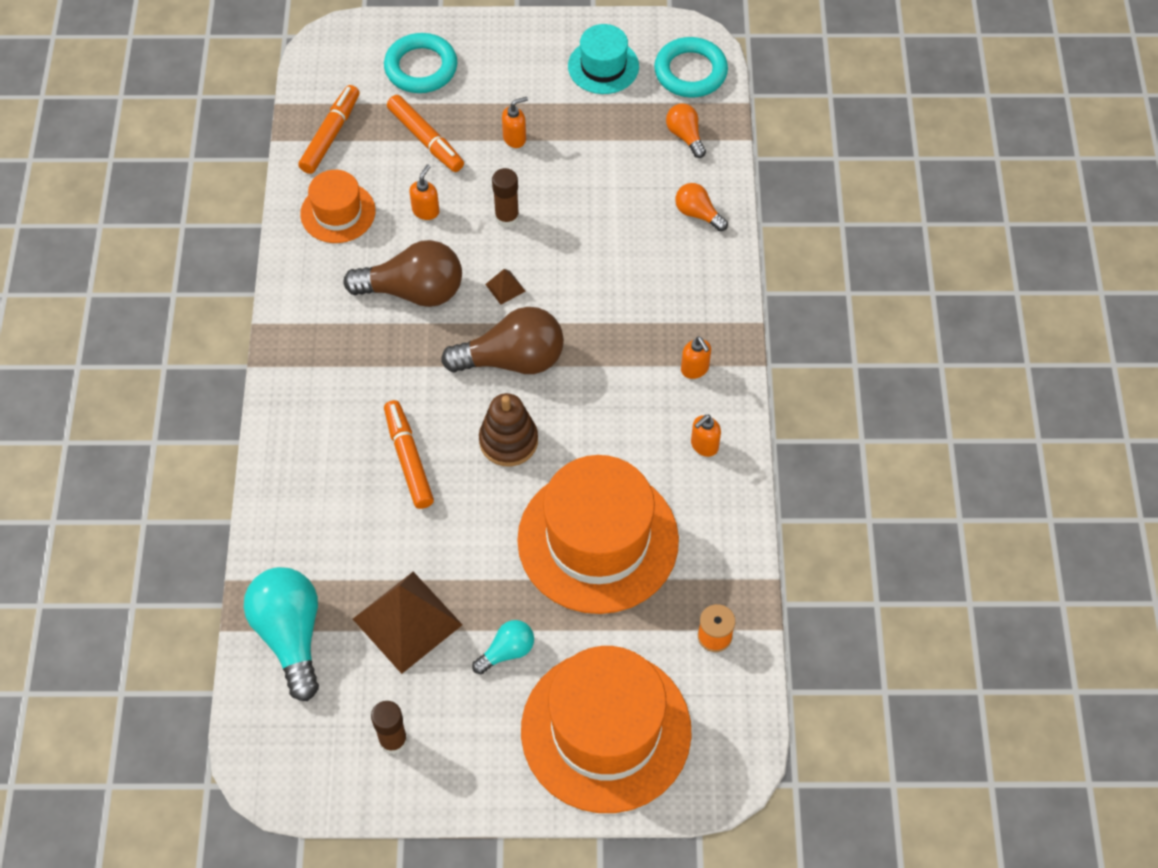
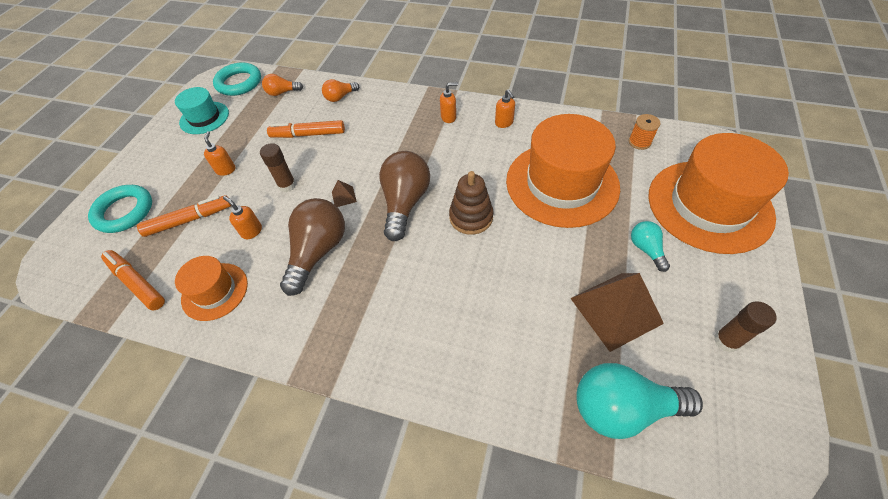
camera: 70 degrees left, 5 degrees down
(408, 459) = (467, 282): orange marker -> orange marker (308, 134)

